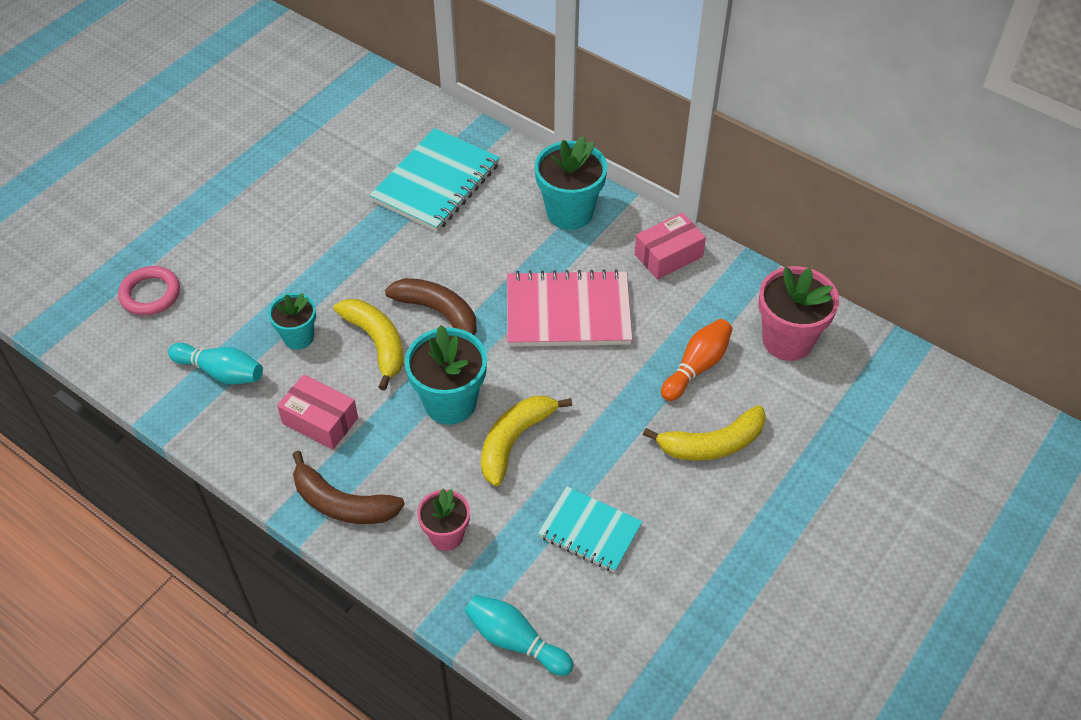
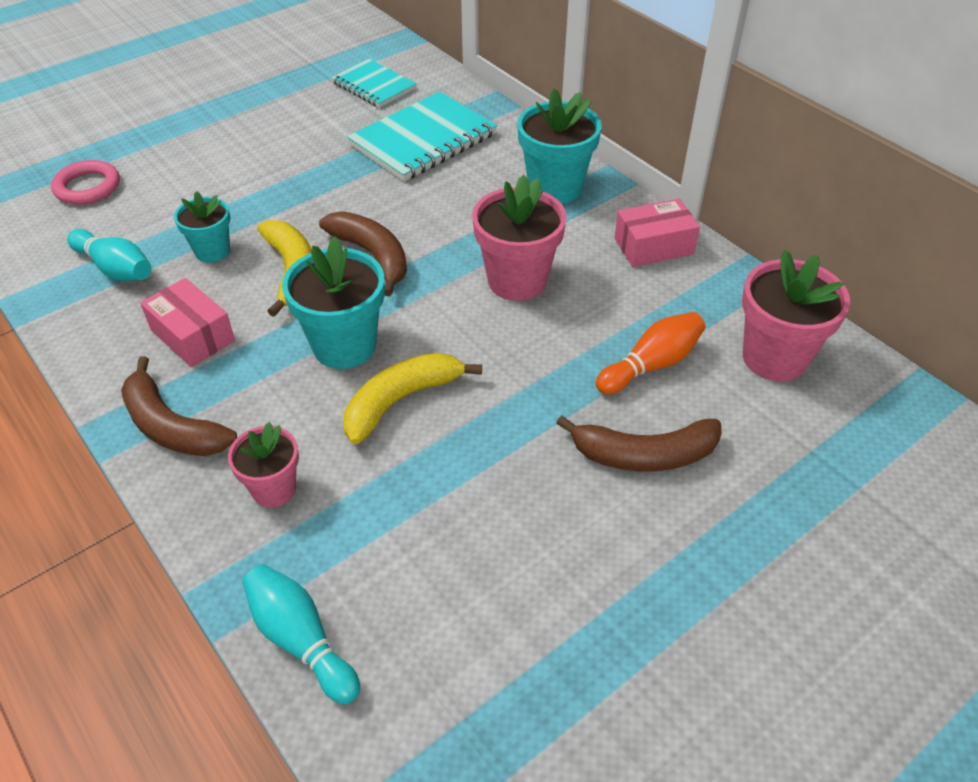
camera: 15 degrees right, 5 degrees down
(568, 312) = (517, 280): pink notebook -> pink flower pot
(590, 531) = (452, 524): turquoise notebook -> turquoise notebook (374, 86)
(712, 444) = (644, 455): yellow banana -> brown banana

